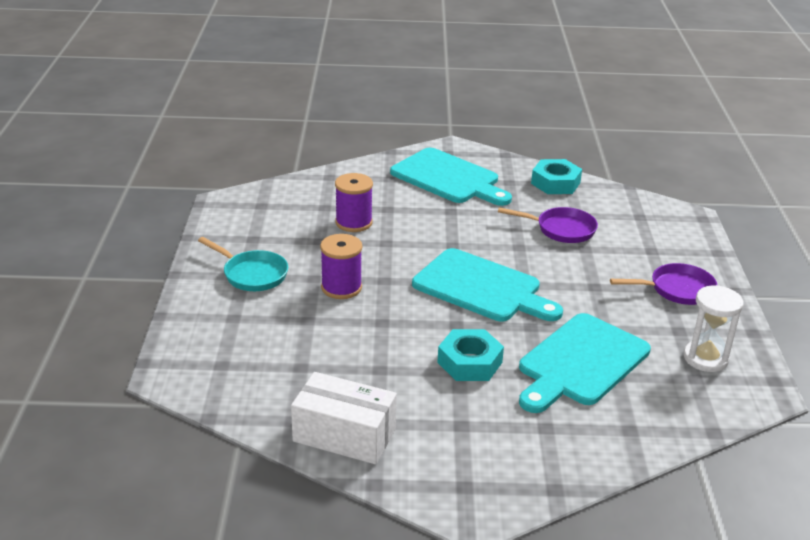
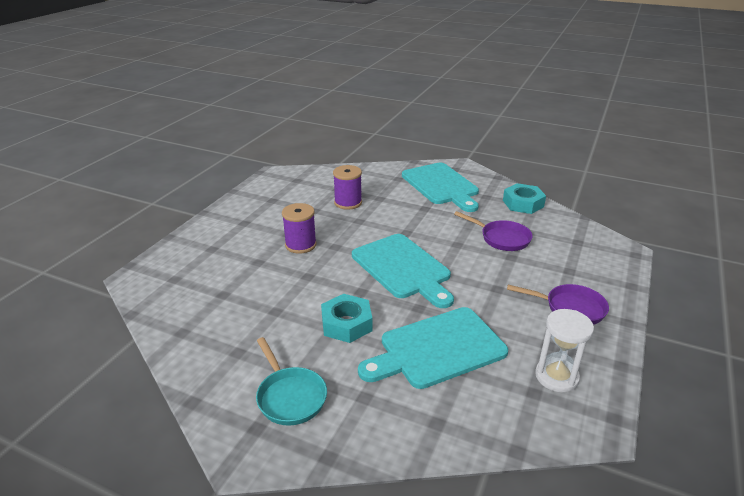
camera: 25 degrees right, 0 degrees up
(252, 274) = (250, 223): turquoise pan -> turquoise pan (290, 396)
(344, 435) = (206, 355): white box -> none

